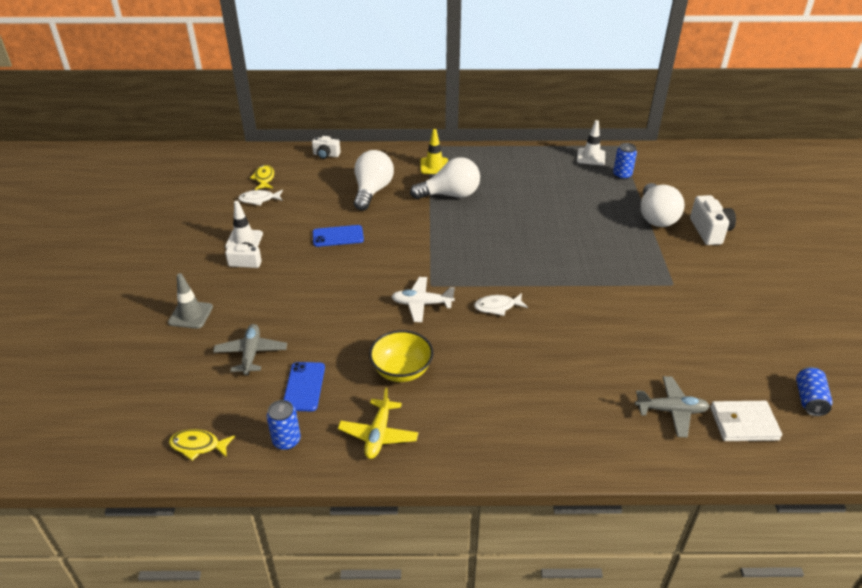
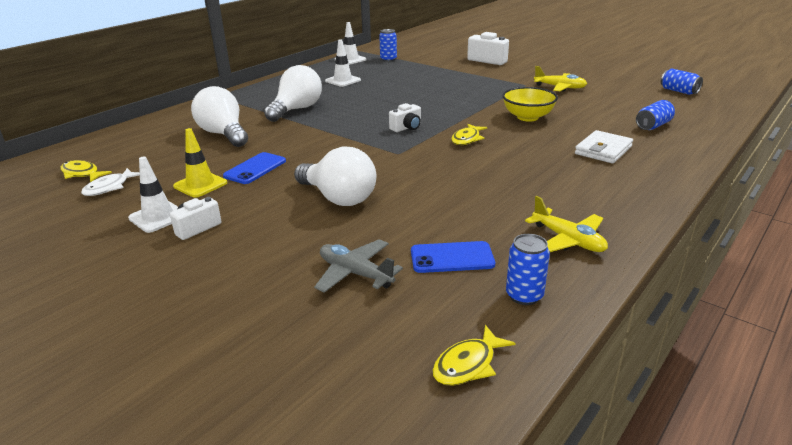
camera: 50 degrees left, 10 degrees down
(190, 315) = (221, 294): grey traffic cone -> none
(304, 386) = (452, 258): blue phone -> blue phone turned 45 degrees counterclockwise
(326, 155) = (122, 135): white camera -> white camera (407, 128)
(402, 370) = (493, 201): yellow bowl -> yellow bowl (527, 117)
(421, 304) = (417, 164): white plane -> none
(434, 166) = (246, 103): yellow traffic cone -> yellow traffic cone (200, 185)
(497, 307) = (467, 139): white fish -> yellow fish
(537, 181) = (343, 80): none -> white traffic cone
(656, 217) = (450, 66): white light bulb -> white light bulb (338, 198)
(671, 411) = (653, 126): grey plane -> blue can
(696, 309) = (560, 87): none -> yellow plane
(743, 424) = (685, 112): white wallet -> white wallet (603, 150)

